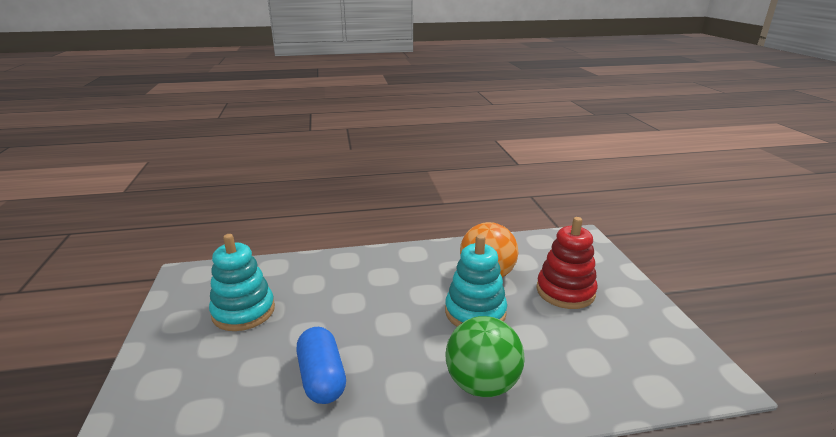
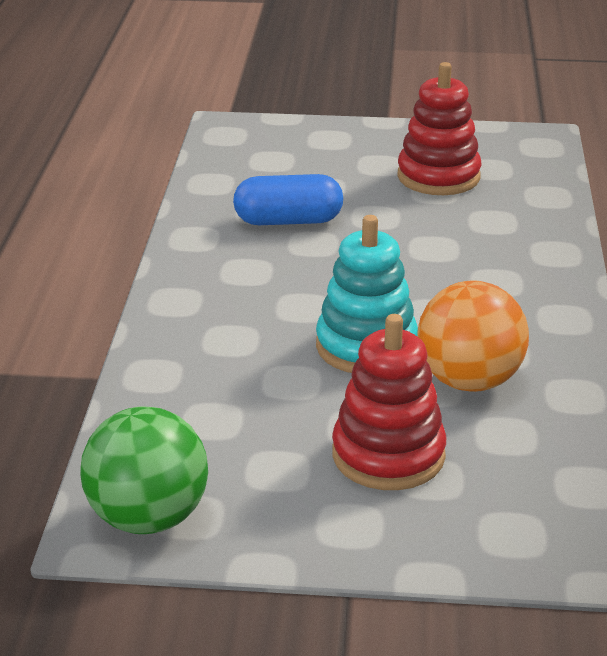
camera: 105 degrees right, 5 degrees up
(243, 311) = (438, 177): turquoise stacking toy -> red stacking toy
(482, 384) = (219, 321): green ball -> green ball (148, 518)

